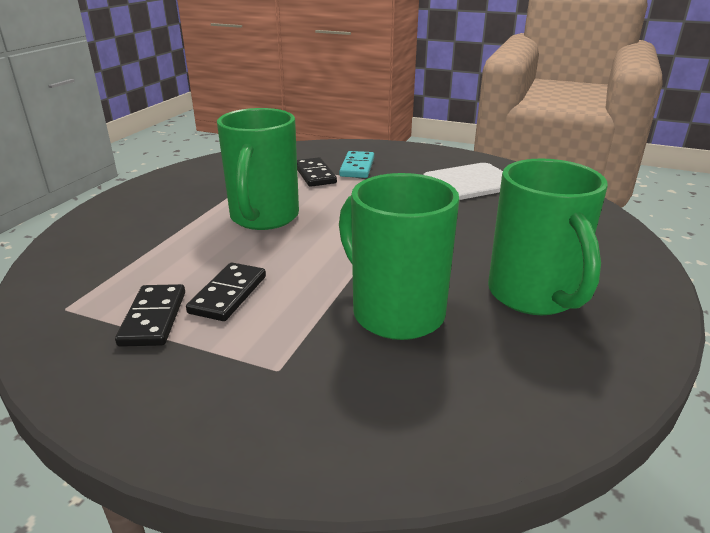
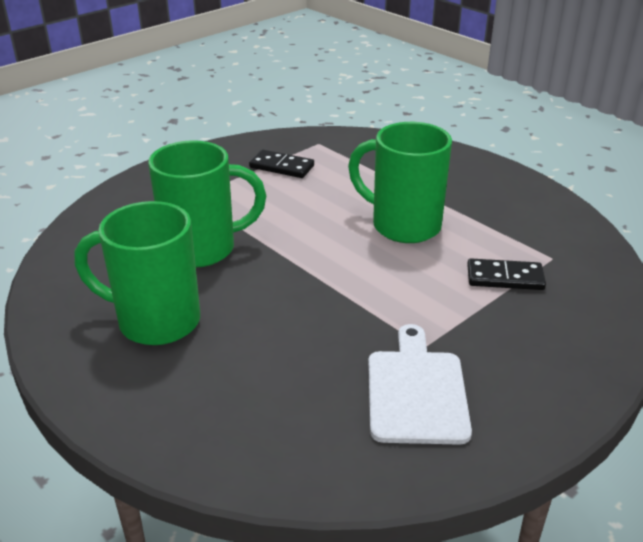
camera: 115 degrees right, 5 degrees up
(228, 294) = (286, 192): black domino -> none
(357, 167) = (518, 316): turquoise domino -> none

